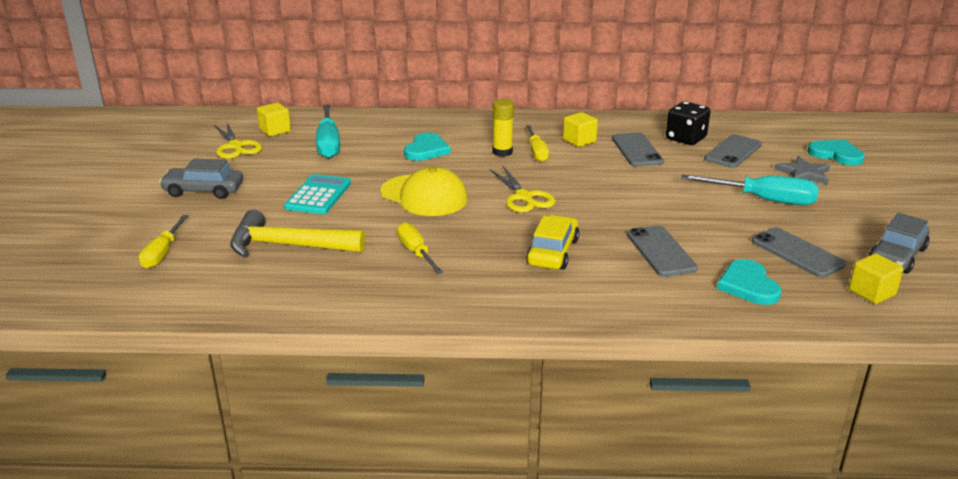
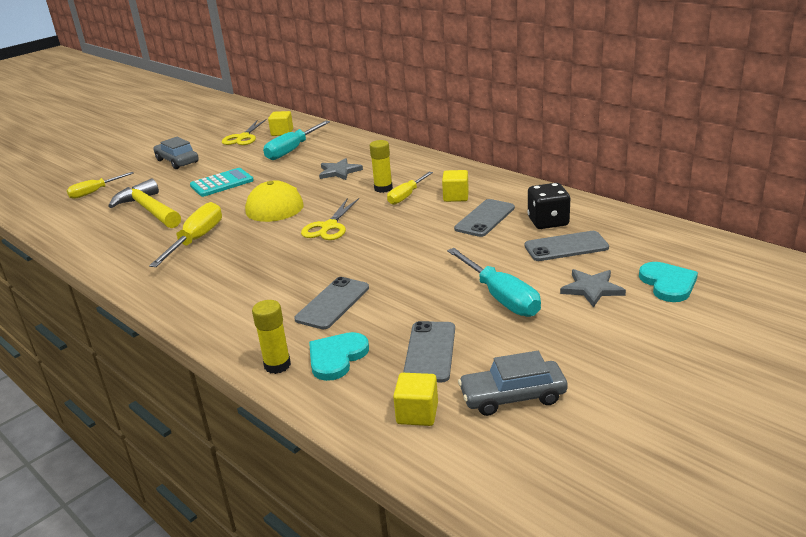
camera: 45 degrees right, 0 degrees up
(416, 252) = (196, 240): yellow screwdriver -> yellow screwdriver, size x1.52
(426, 150) = (339, 171): turquoise heart -> grey star
(553, 252) = (266, 273): yellow car -> none
(720, 311) = (277, 365): none -> yellow glue stick

